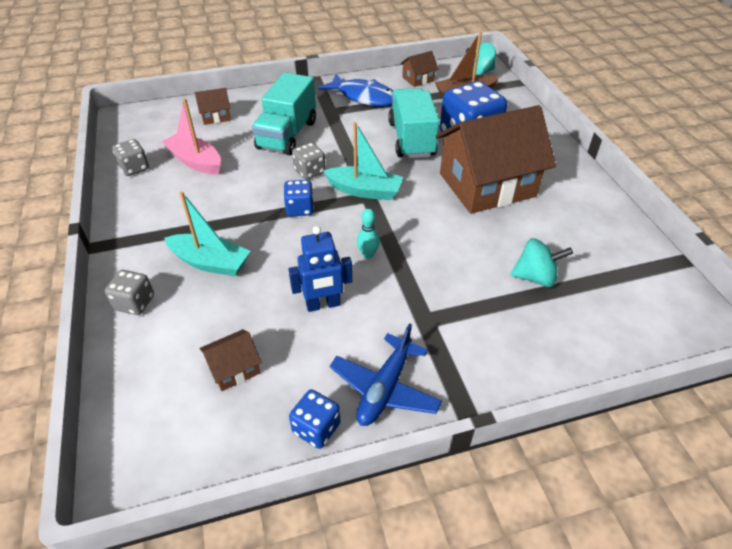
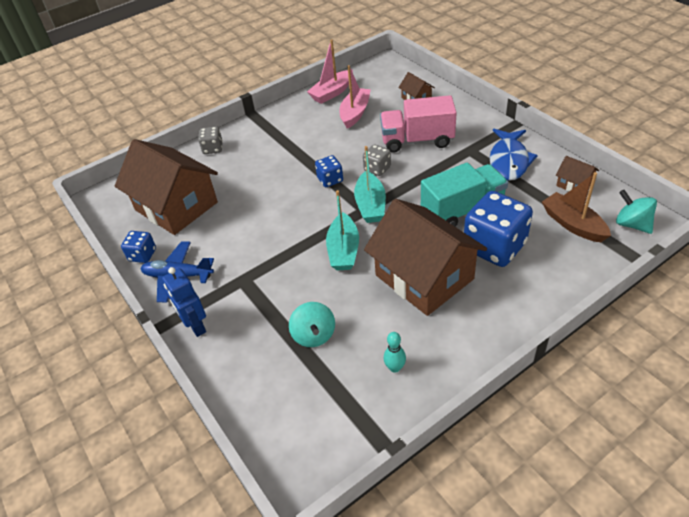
camera: 75 degrees right, 0 degrees up
(134, 168) = (332, 93): grey dice -> pink boat
(210, 262) = (257, 162): turquoise boat -> turquoise boat (343, 250)
(234, 368) = (176, 206): brown house -> brown house, size x2.42
(287, 135) = (417, 140): turquoise truck -> pink truck
(323, 305) = (239, 225): blue robot -> blue robot (195, 326)
(368, 254) = (297, 230): turquoise bowling pin -> turquoise bowling pin (395, 367)

